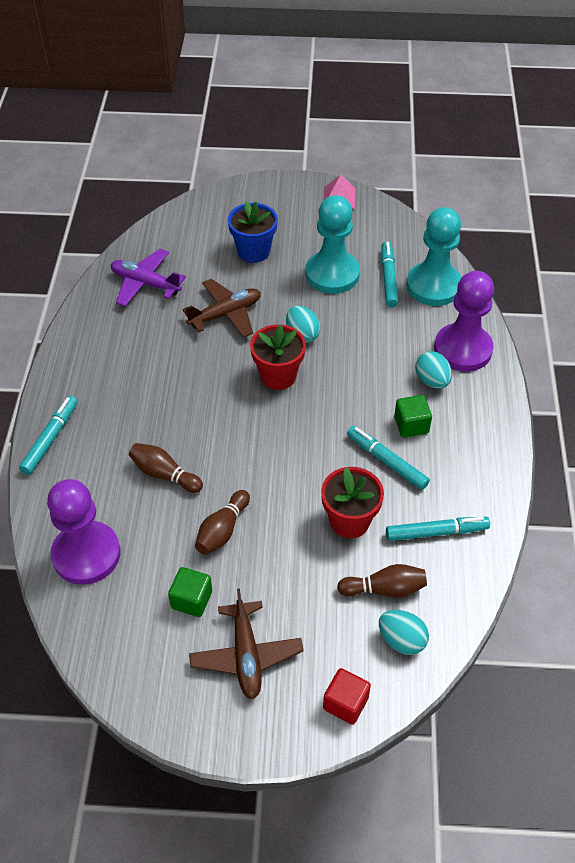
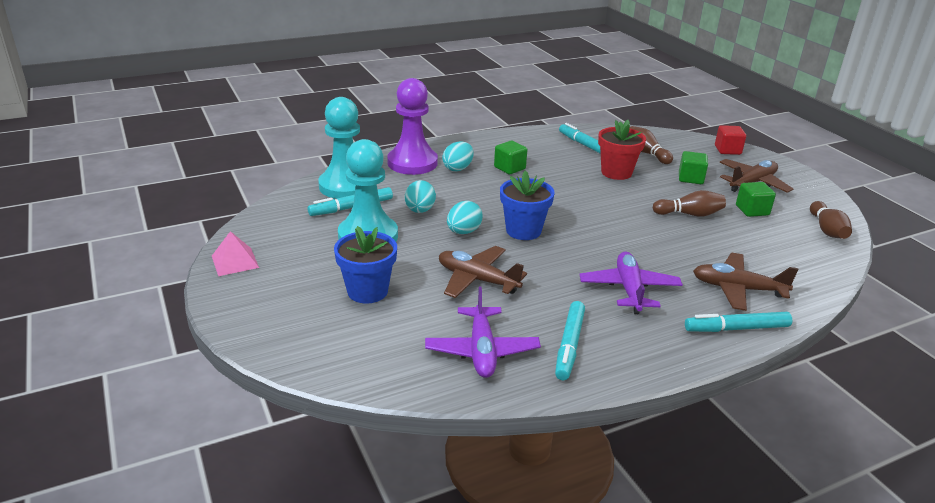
camera: 120 degrees left, 20 degrees down
(86, 554) = (793, 263): purple pawn -> none
(89, 477) = (737, 289): none -> brown plane
(145, 401) = (629, 289): none -> purple plane
(164, 474) = (683, 253): brown bowling pin -> brown bowling pin (827, 230)
(278, 376) = (523, 231): red flower pot -> blue flower pot
(295, 591) = (690, 178): none -> green cube
(386, 461) = (552, 170): turquoise marker -> turquoise marker (569, 345)
(401, 640) = (669, 143): turquoise egg -> turquoise egg (420, 210)

